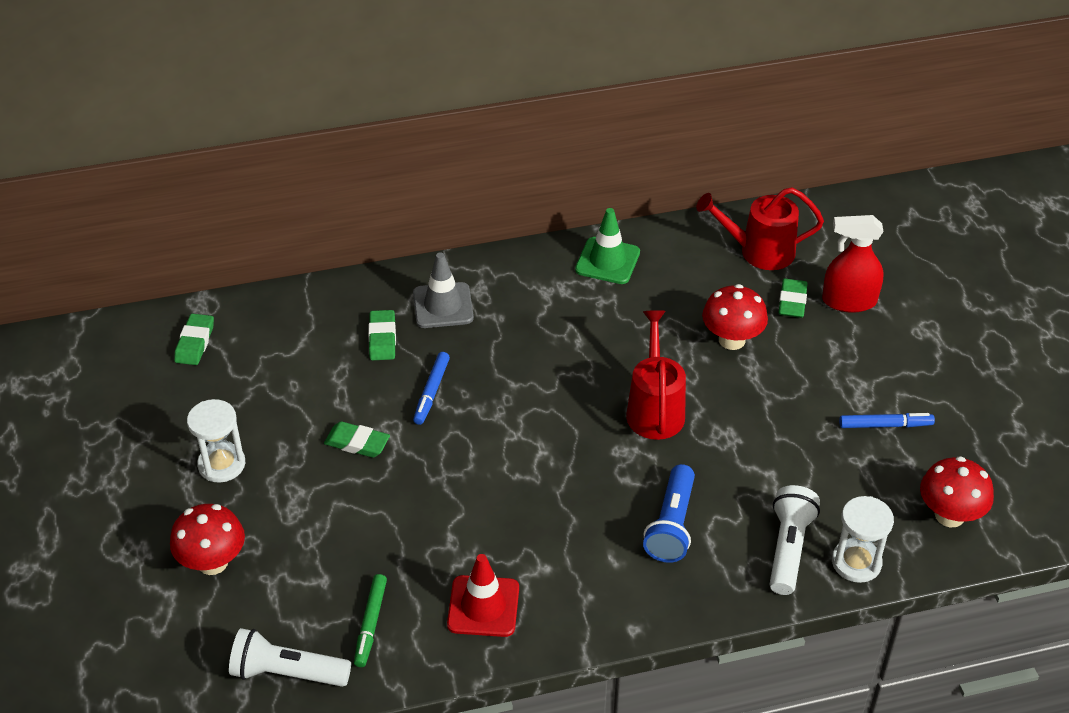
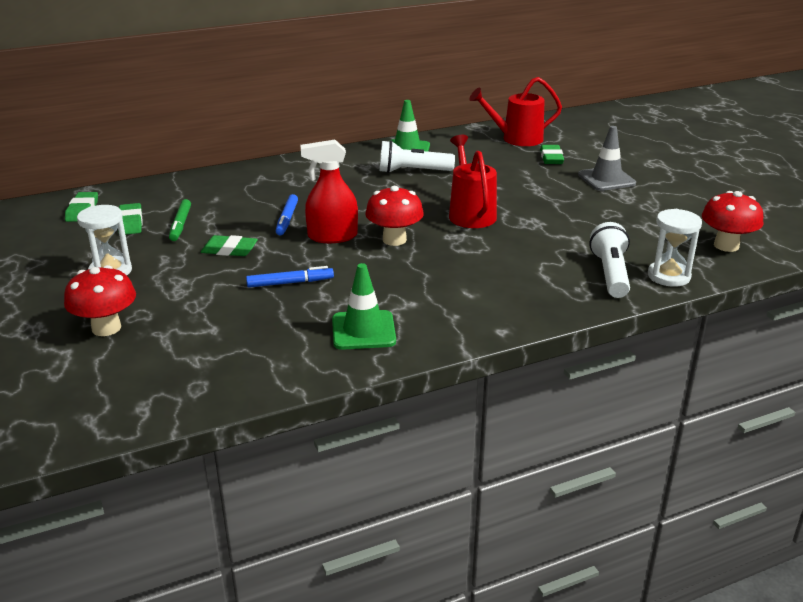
camera: 10 degrees left, 15 degrees down
(287, 673) = (186, 391): white flashlight -> white flashlight (412, 171)
(371, 624) = (262, 351): green marker -> green marker (180, 225)
(382, 338) = (240, 197): green eraser -> green eraser (130, 223)
(443, 306) = (286, 178): grey traffic cone -> grey traffic cone (606, 179)
(483, 606) = (363, 330): red traffic cone -> green traffic cone
(671, 525) = (509, 270): blue flashlight -> none
(732, 340) = (515, 177): red mushroom -> red mushroom (394, 240)
(848, 301) = (592, 155): red spray bottle -> red spray bottle (332, 236)
(885, 425) = (651, 207): blue marker -> blue marker (290, 283)

